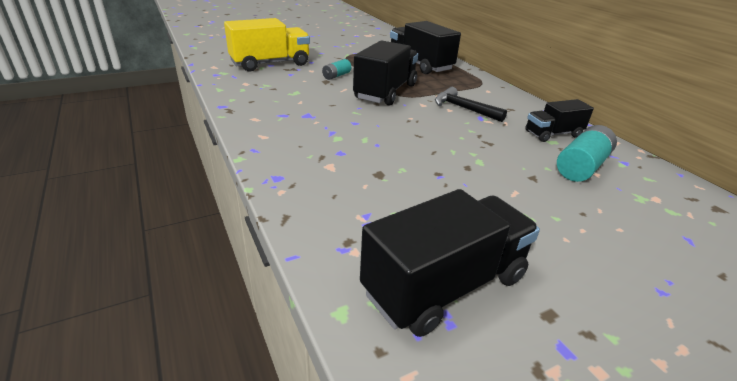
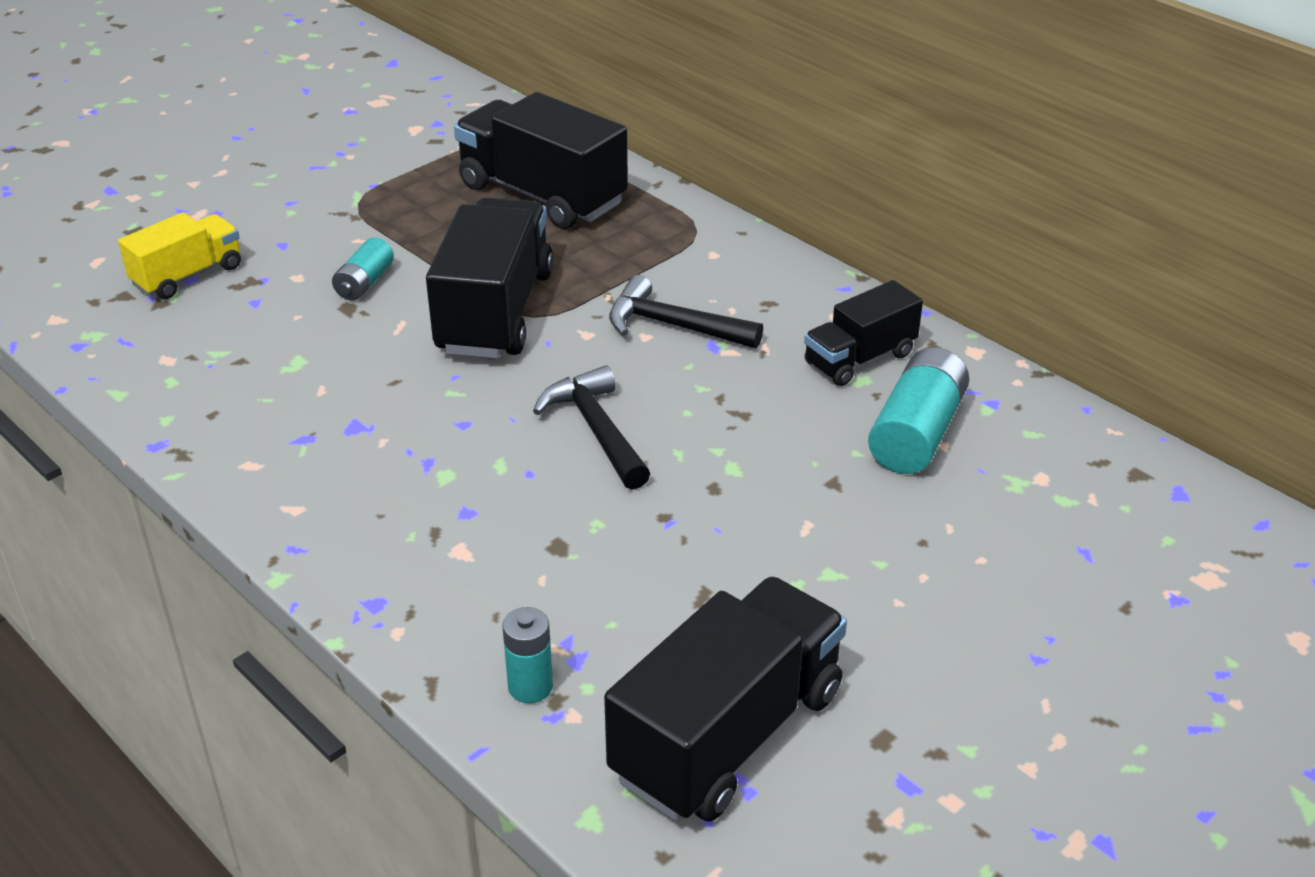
camera: 15 degrees left, 5 degrees up
(270, 64) = (187, 276): yellow truck -> yellow truck, size x0.58
(337, 231) = (530, 686): none -> turquoise battery
(415, 135) = (596, 430): none -> black hammer

